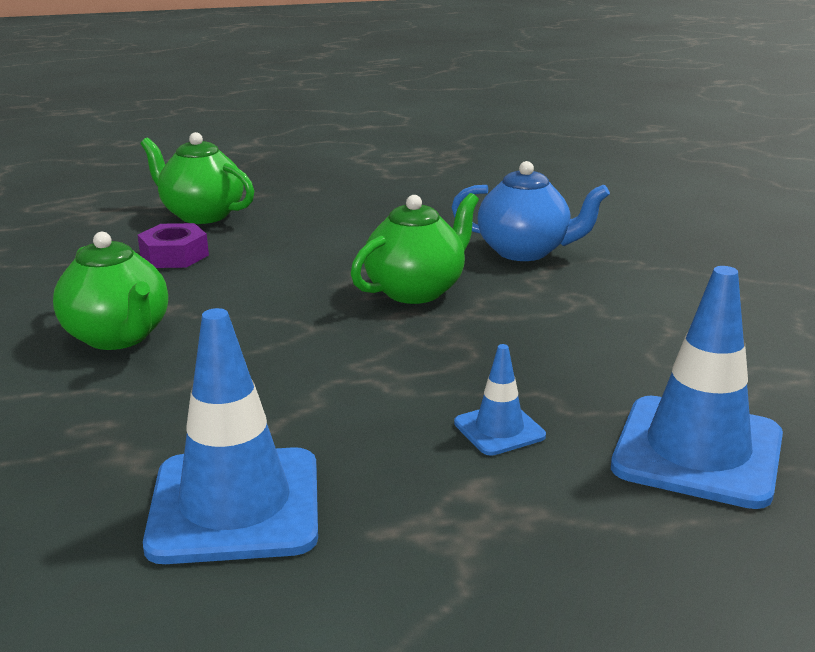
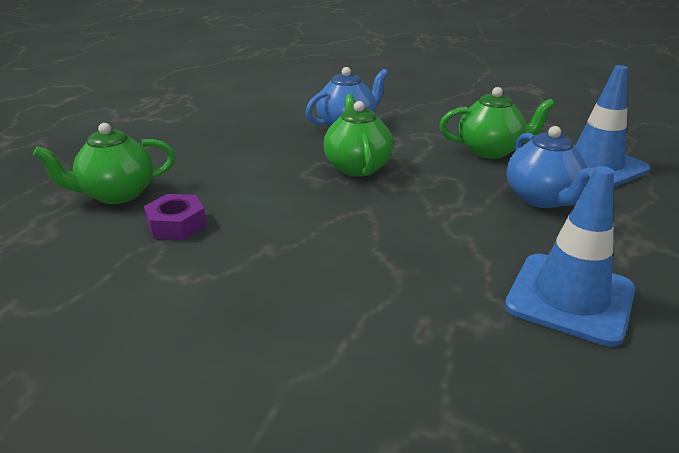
camera: 55 degrees left, 5 degrees up
(118, 337) = (290, 283): green teapot -> green teapot (490, 151)
(499, 429) = (542, 199): blue traffic cone -> blue teapot

